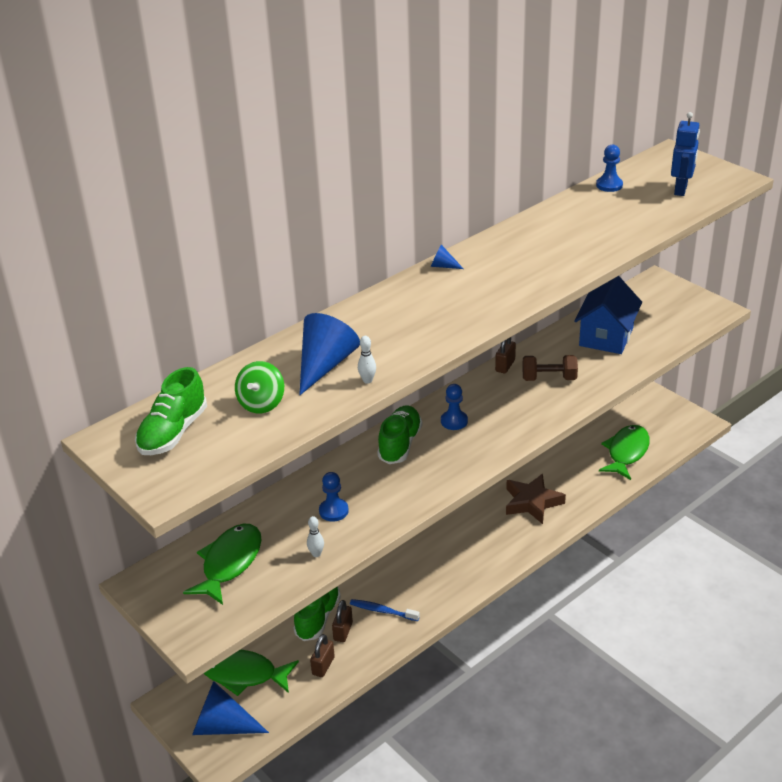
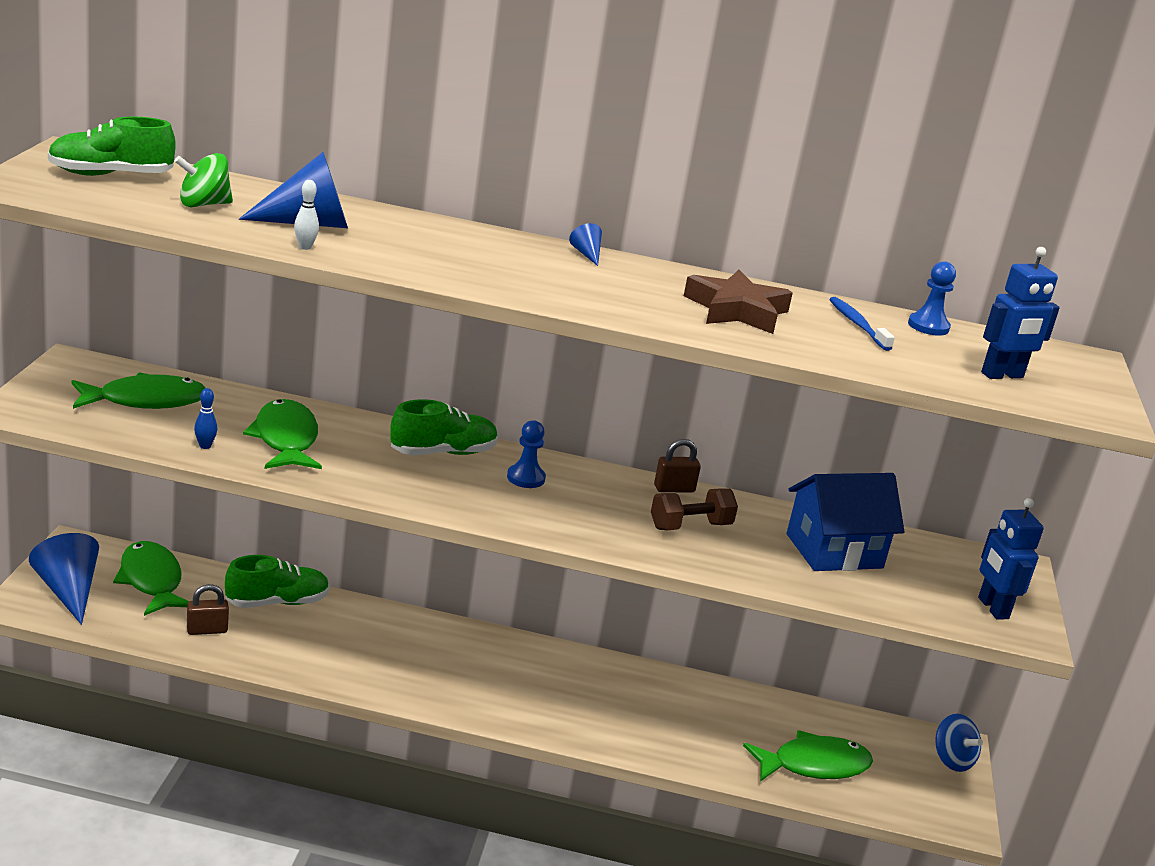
camera: 45 degrees right, 10 degrees down
(316, 554) = (205, 446): white bowling pin -> blue bowling pin
(333, 511) = (285, 439): blue pawn -> green fish
(343, 631) = (270, 627): brown padlock -> none
(382, 611) = (327, 645): blue toothbrush -> blue toothbrush (857, 325)
(532, 502) = (625, 707): brown star -> brown star (736, 310)
(549, 378) = (690, 526): brown dumbbell -> brown dumbbell turned 75 degrees counterclockwise
(653, 399) = (952, 760): none -> blue spinning top
(689, 309) = (992, 608): none -> blue robot

